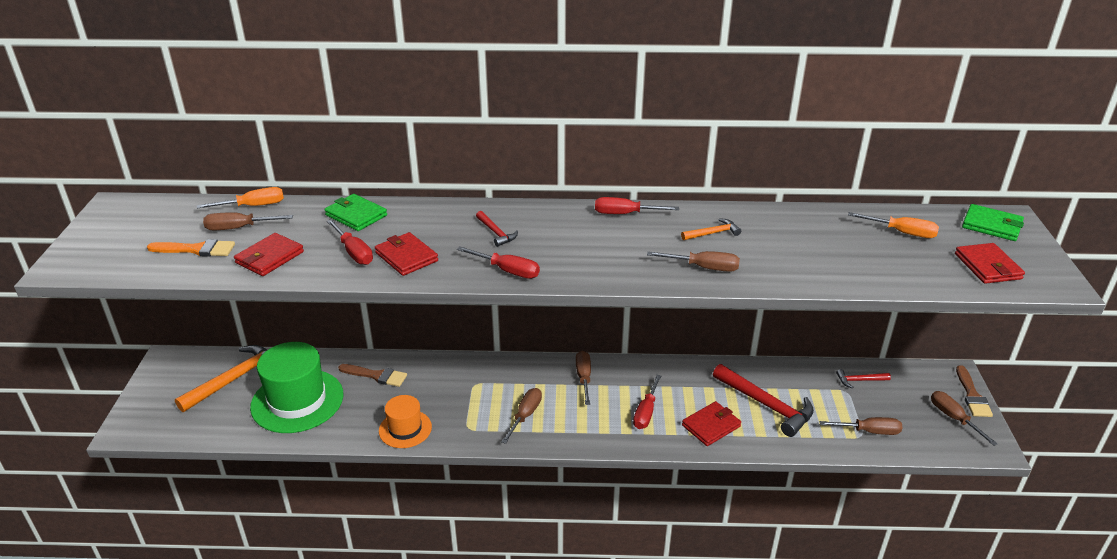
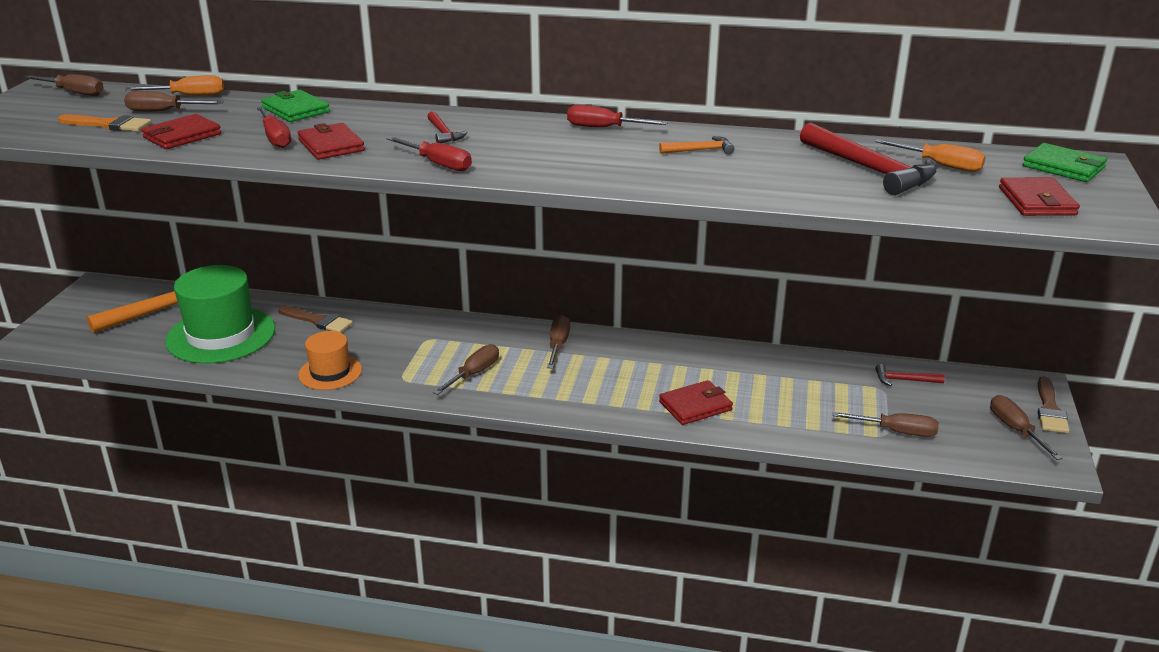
camera: 10 degrees right, 5 degrees down
(646, 412) = (620, 385): red screwdriver -> none
(704, 268) = (673, 177): brown screwdriver -> brown screwdriver (75, 93)
(766, 405) = (773, 393): red hammer -> red hammer (870, 169)

